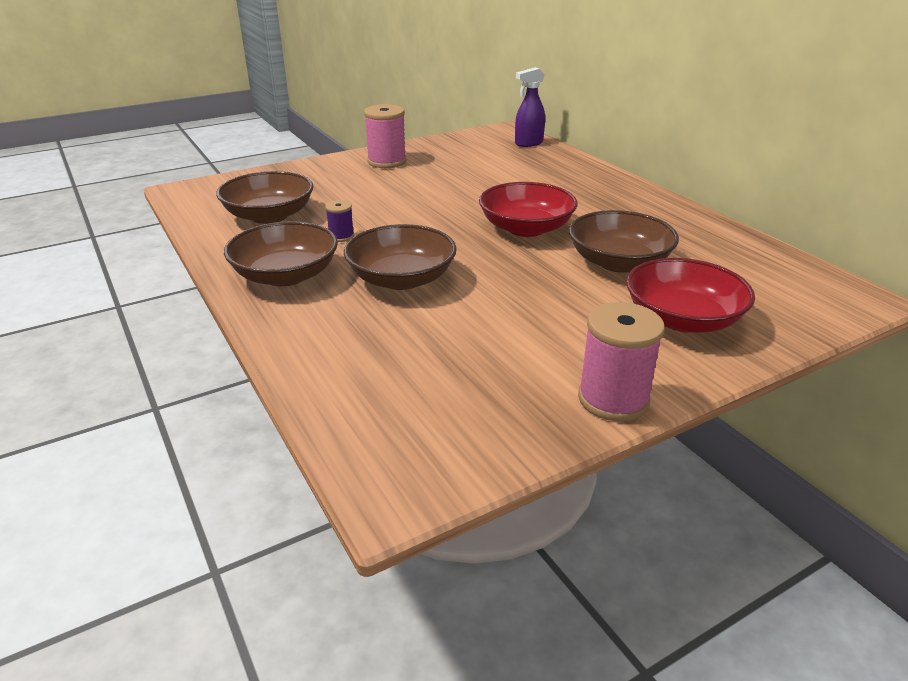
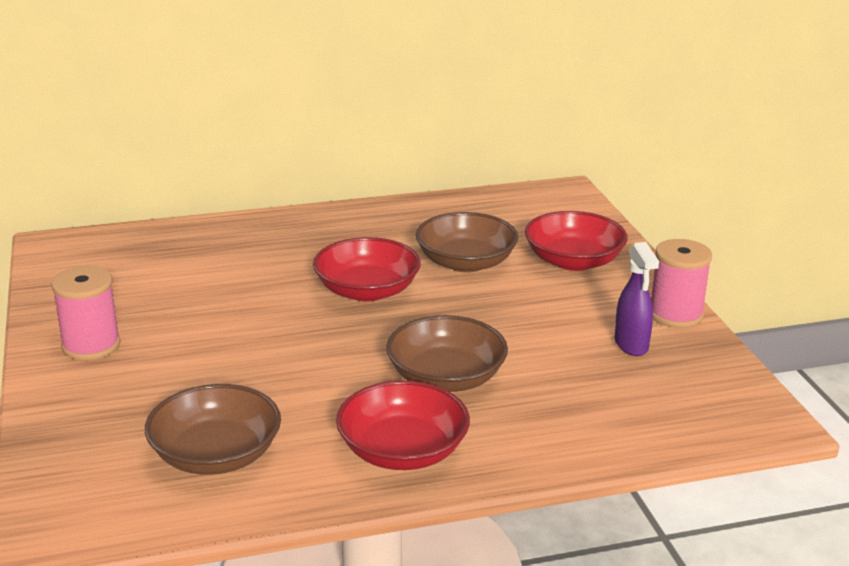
camera: 75 degrees left, 5 degrees down
(285, 275) = (403, 451): brown bowl -> red bowl
(341, 236) = (318, 404): purple spool -> none
(528, 143) = (119, 241): purple spray bottle -> purple spray bottle (631, 345)

